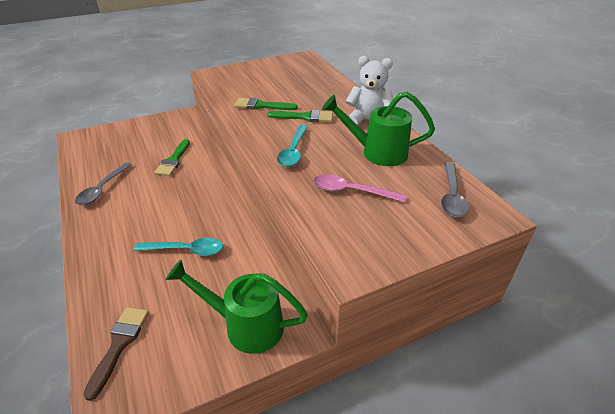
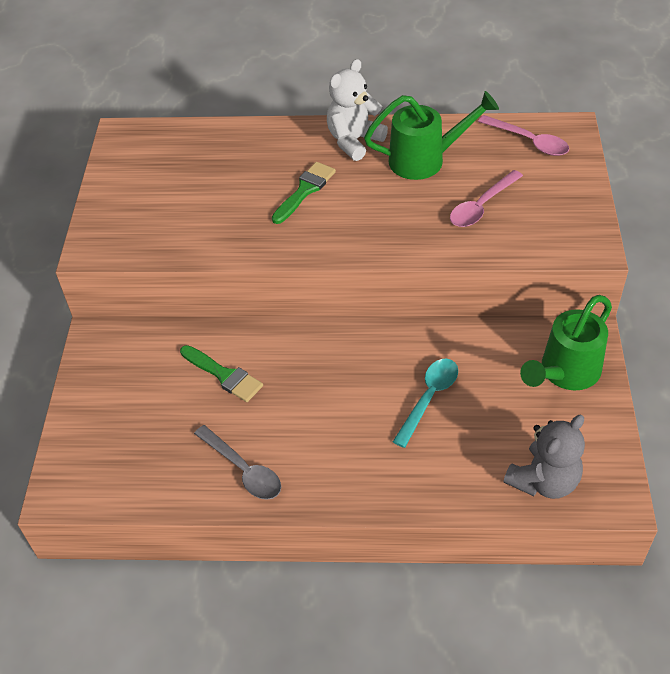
camera: 60 degrees left, 10 degrees up
(119, 344) = (544, 481): brown brush -> grey teddy bear
(261, 106) = (243, 221): green brush -> none
(293, 152) = (378, 226): turquoise spoon -> none
(377, 152) = (425, 160): green watering can -> green watering can turned 135 degrees counterclockwise
(451, 196) = (529, 142): grey spoon -> pink spoon

